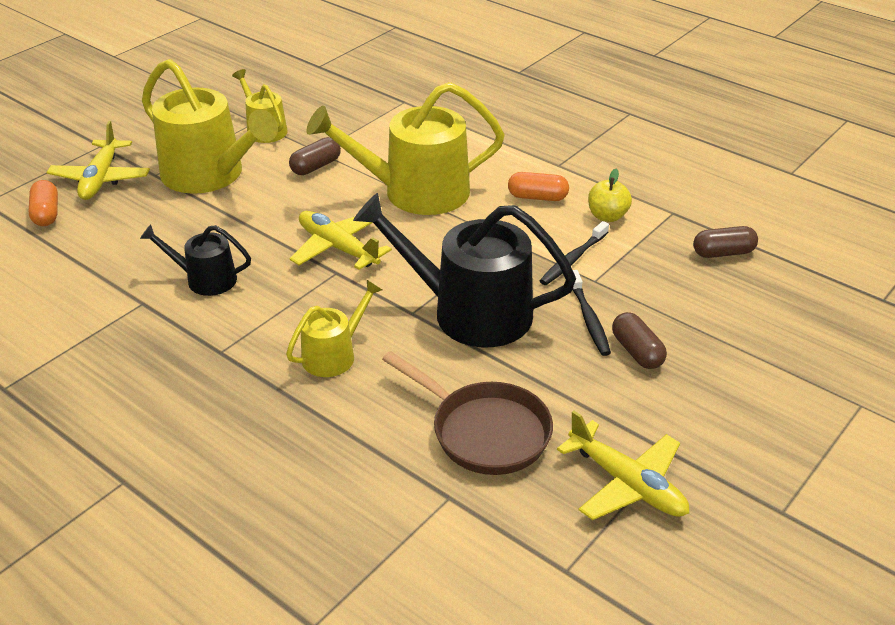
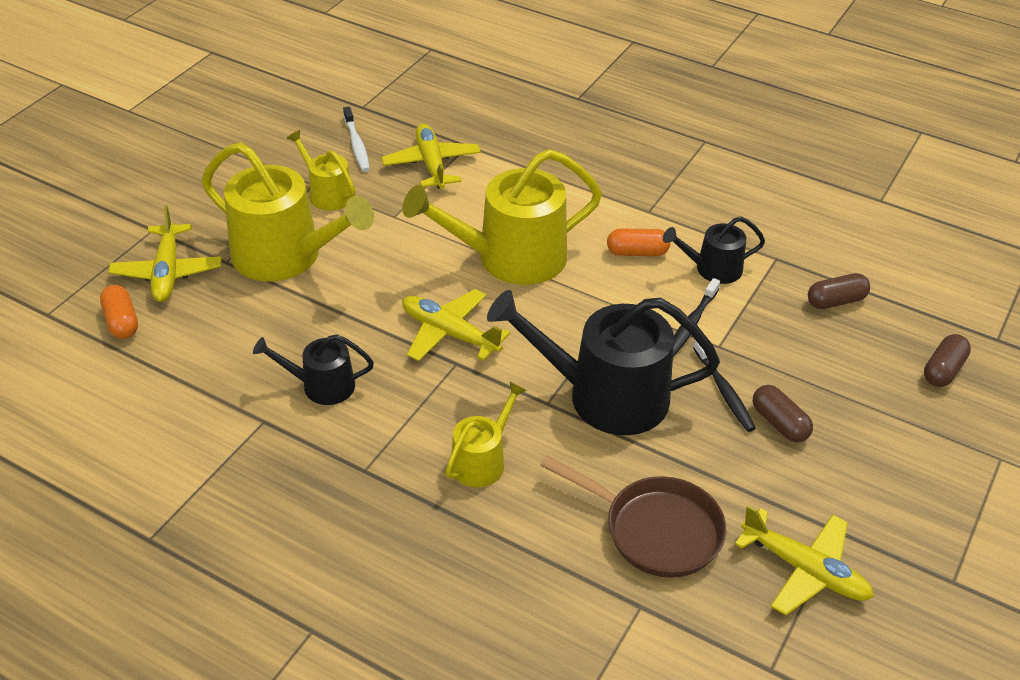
camera: 10 degrees left, 5 degrees up
(303, 94) = (356, 145): none -> white toothbrush
(316, 166) = (397, 235): brown capsule -> brown capsule (943, 370)
(366, 113) = (431, 164): none -> yellow plane
(607, 216) = (713, 269): yellow apple -> black watering can

